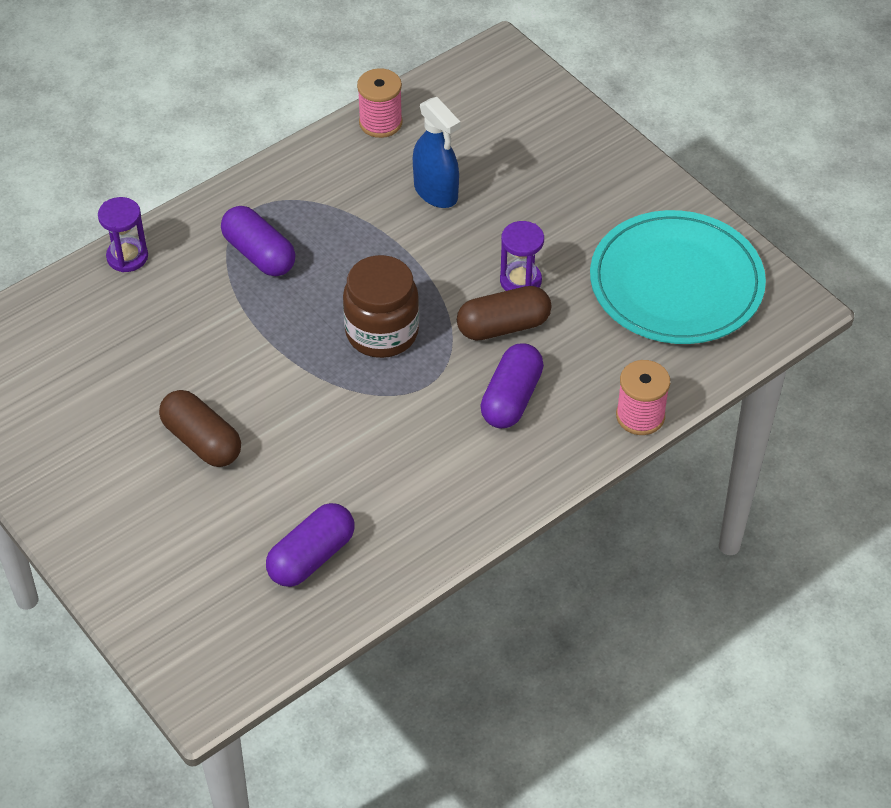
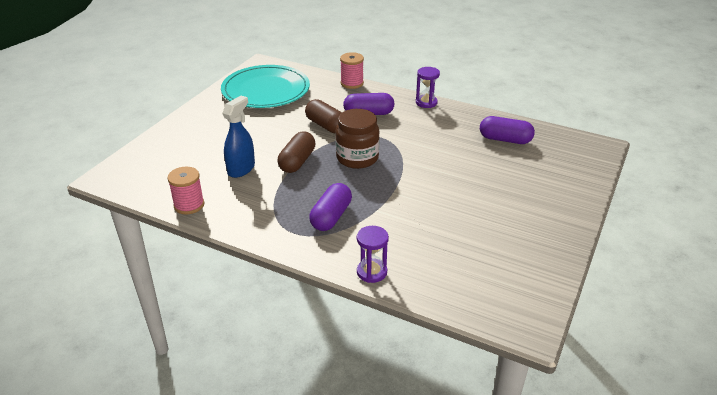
camera: 115 degrees left, 15 degrees down
(202, 441) = (477, 192): brown capsule -> brown capsule (297, 161)
(520, 281) = (292, 128): purple hourglass -> purple hourglass (426, 102)

